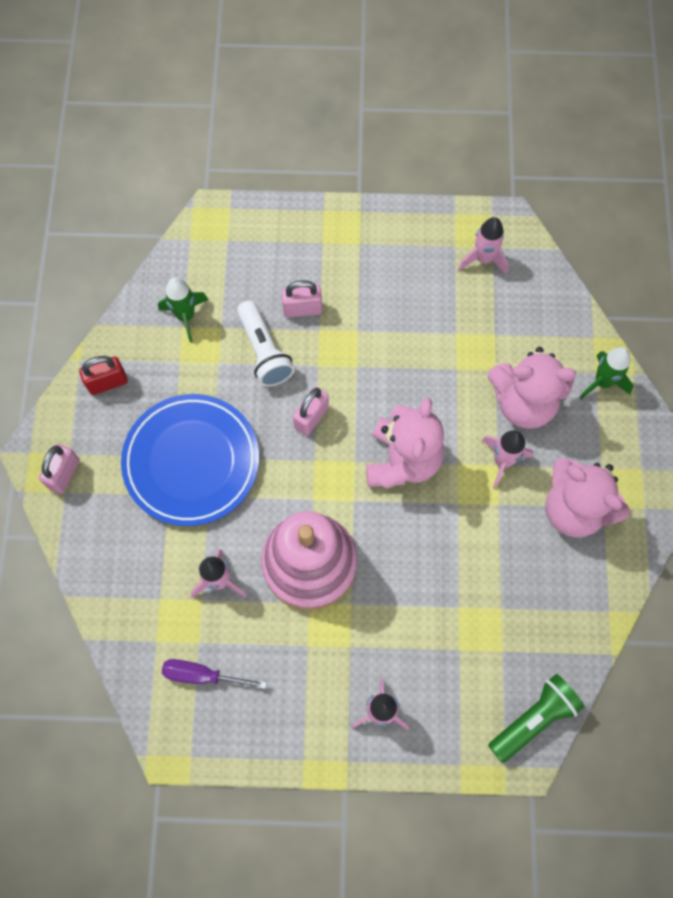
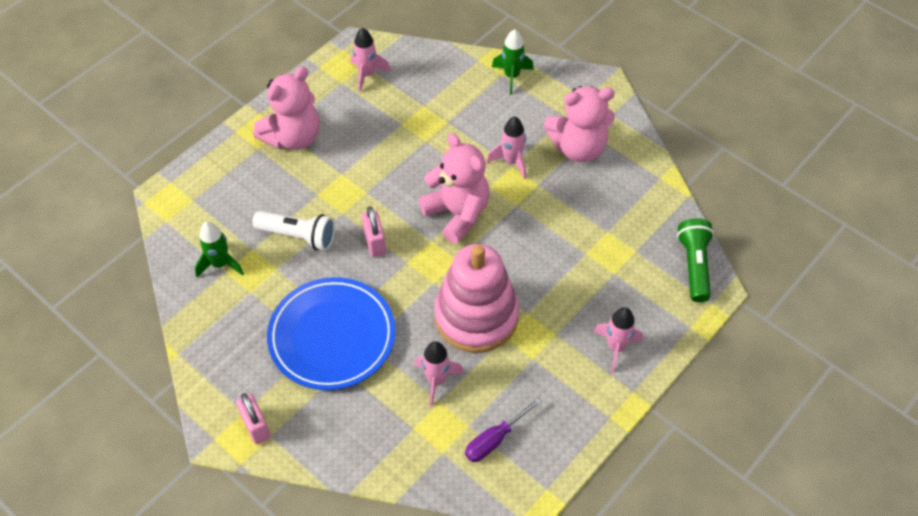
camera: 50 degrees left, 15 degrees down
(107, 382) = (216, 348): red padlock -> none
(302, 309) = (292, 193): pink padlock -> none
(523, 402) = (484, 123): pink teddy bear -> pink teddy bear (293, 137)

